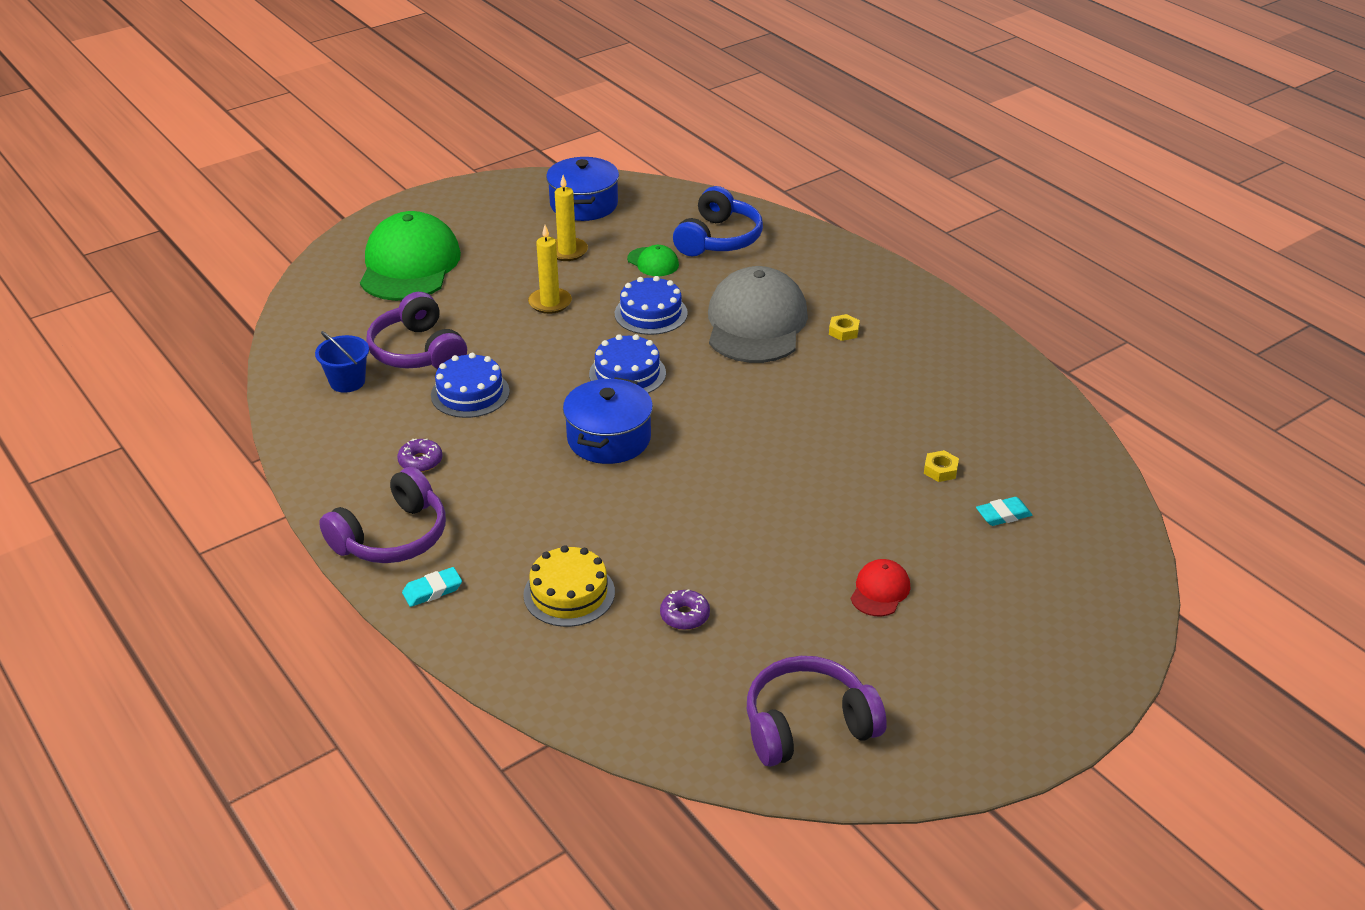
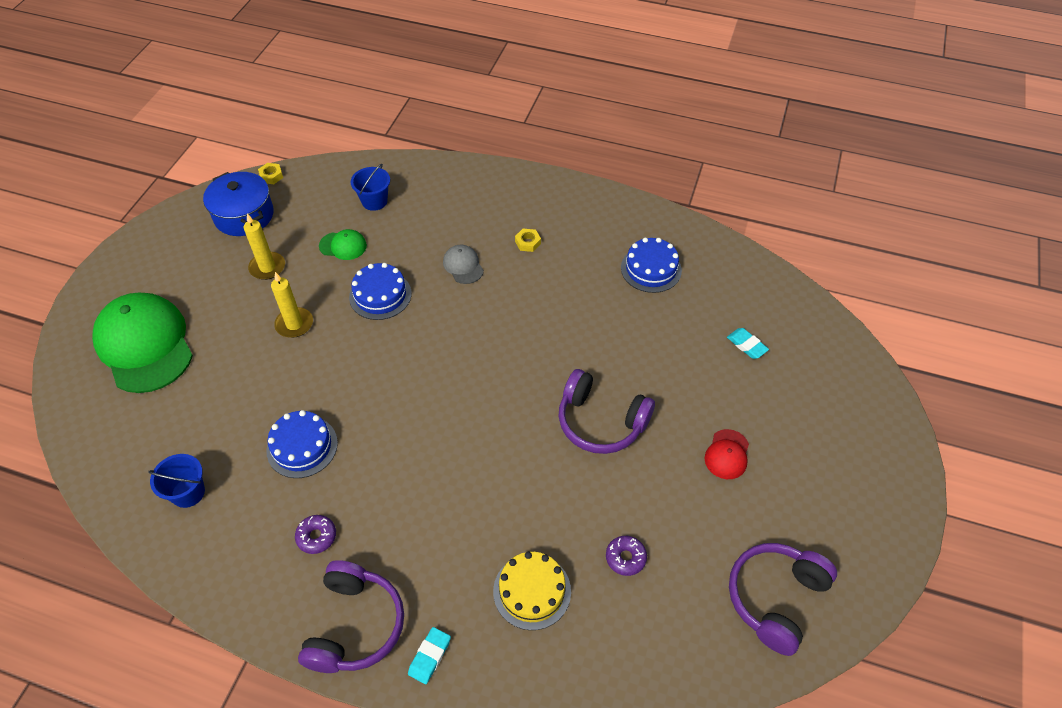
camera: 35 degrees left, 15 degrees up
(418, 351) = (224, 428): purple headphones -> purple headphones (601, 422)
(609, 438) = (444, 429): blue pot -> none
(627, 373) = (408, 361): blue cake -> blue cake (651, 269)
(718, 239) = (374, 201): blue headphones -> blue bucket
(756, 323) = (463, 266): grey cap -> grey cap, size x0.44
(880, 591) = (727, 454): red cap -> red cap turned 150 degrees counterclockwise
(940, 470) = (682, 330): yellow nut -> yellow nut (271, 176)
(1003, 515) = (746, 345): turquoise eraser -> turquoise eraser turned 75 degrees counterclockwise

